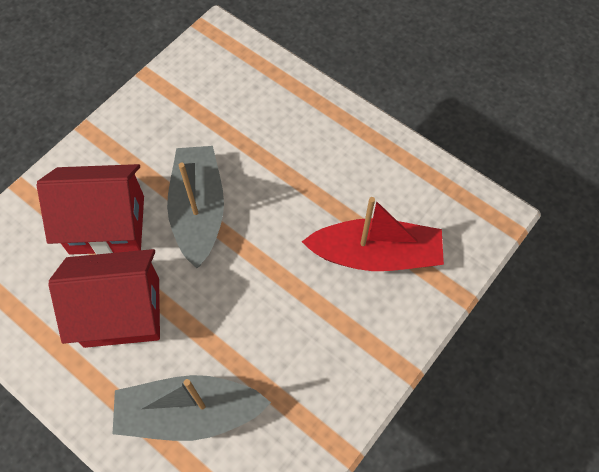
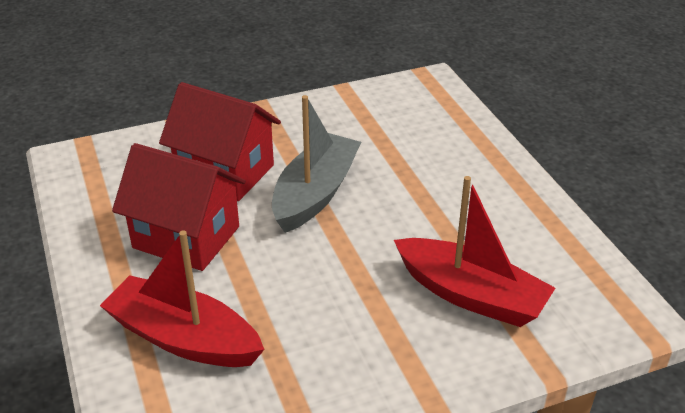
camera: 30 degrees right, 25 degrees down
(189, 413) = (184, 338): grey boat -> red boat

